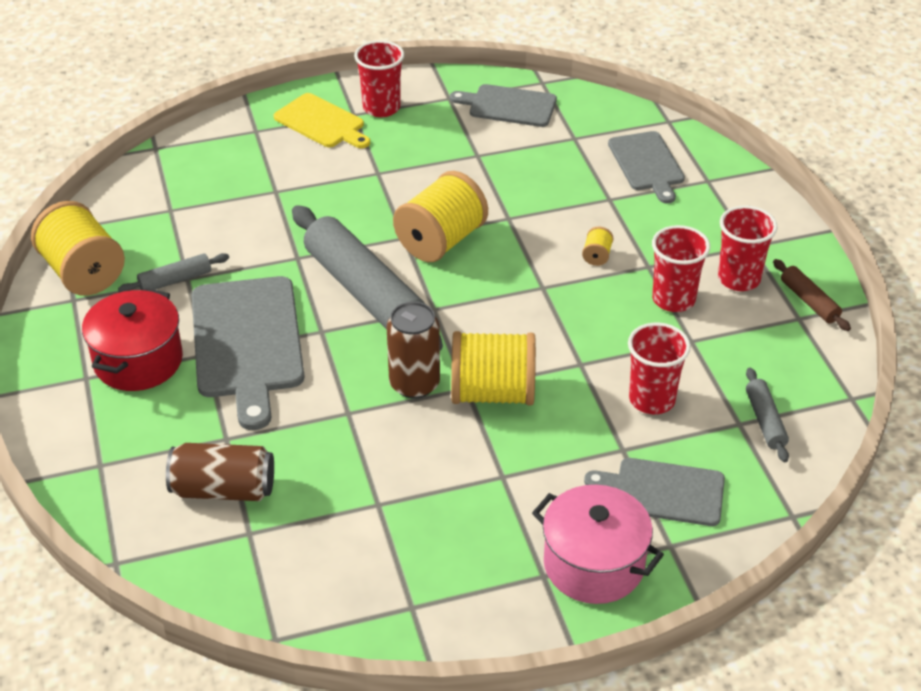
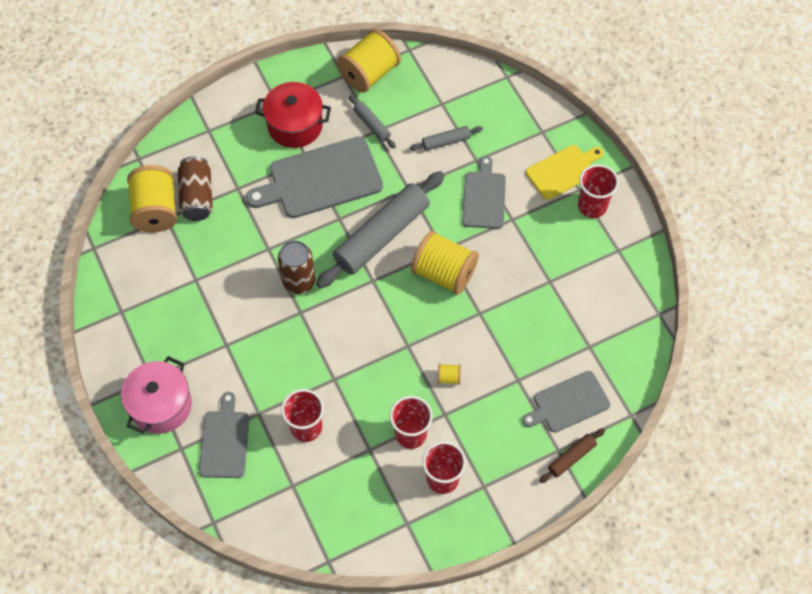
camera: 80 degrees right, 20 degrees up
(322, 122) = (563, 171): yellow cutting board -> yellow cutting board turned 150 degrees counterclockwise
(493, 393) = (297, 328): yellow spool -> yellow spool (156, 210)
(509, 106) = (619, 294): grey cutting board -> grey cutting board (484, 197)
(765, 421) = (297, 502): grey rolling pin -> grey rolling pin (446, 141)
(809, 301) = (427, 531): brown rolling pin -> brown rolling pin (571, 457)

